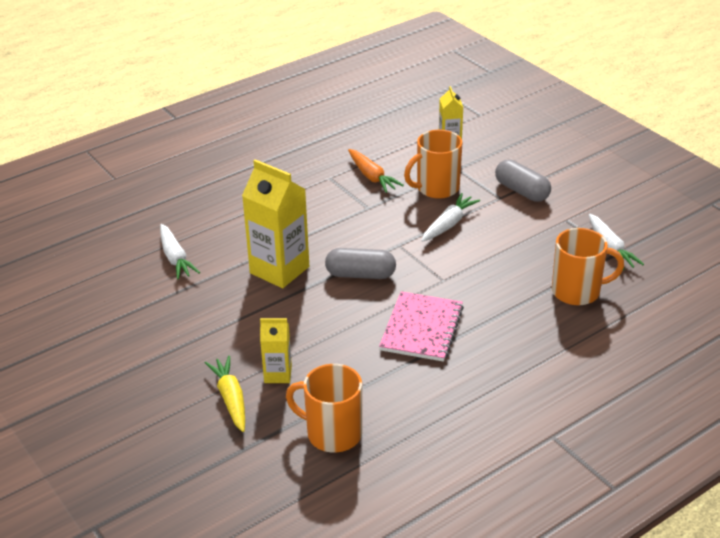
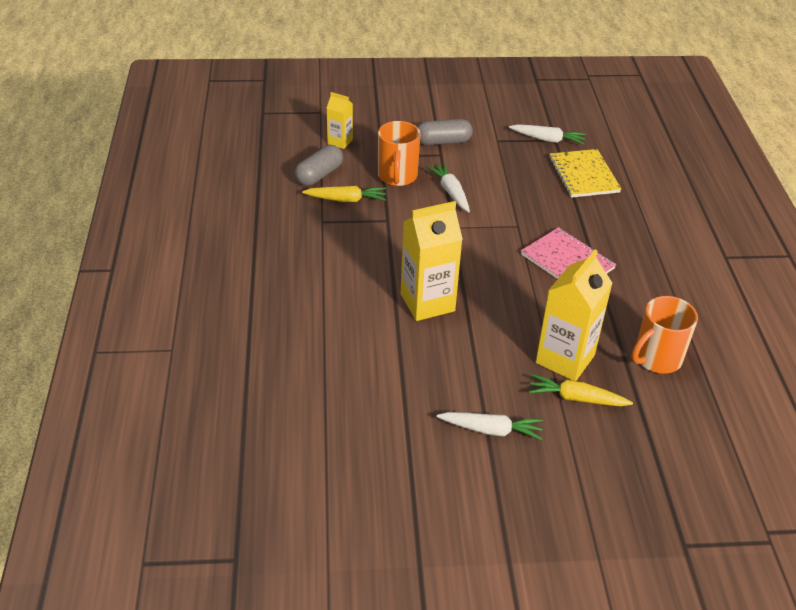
camera: 60 degrees left, 5 degrees up
(175, 258) = (350, 357): white carrot -> white carrot (491, 430)
(278, 374) = (565, 359): yellow carton -> yellow carton, size x1.86
(360, 274) = (474, 262): grey capsule -> grey capsule (319, 175)
(372, 176) = (346, 200): orange carrot -> yellow carrot
(577, 291) = (583, 175): orange mug -> yellow notebook

